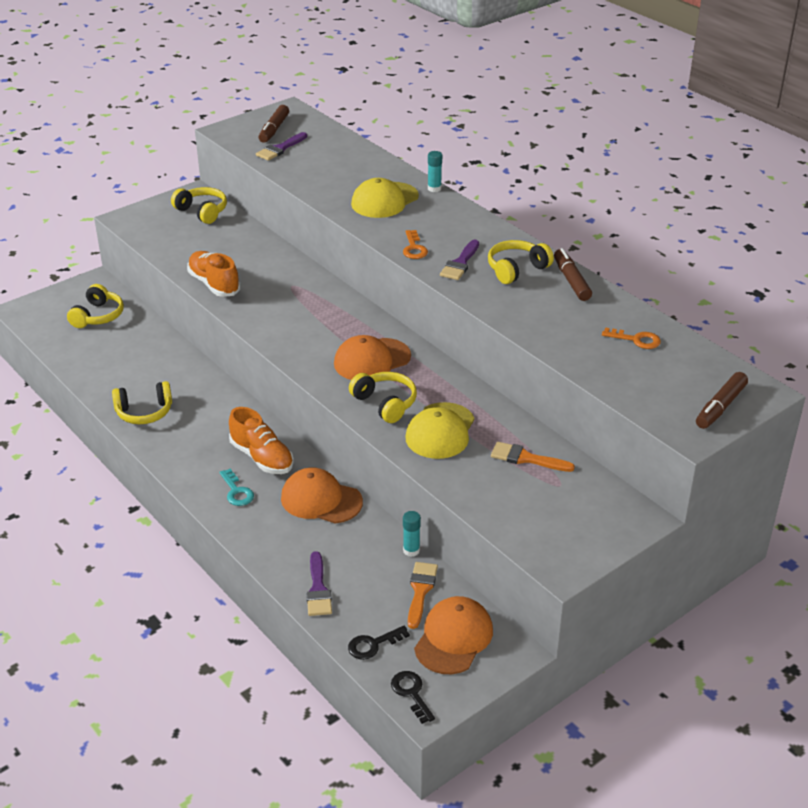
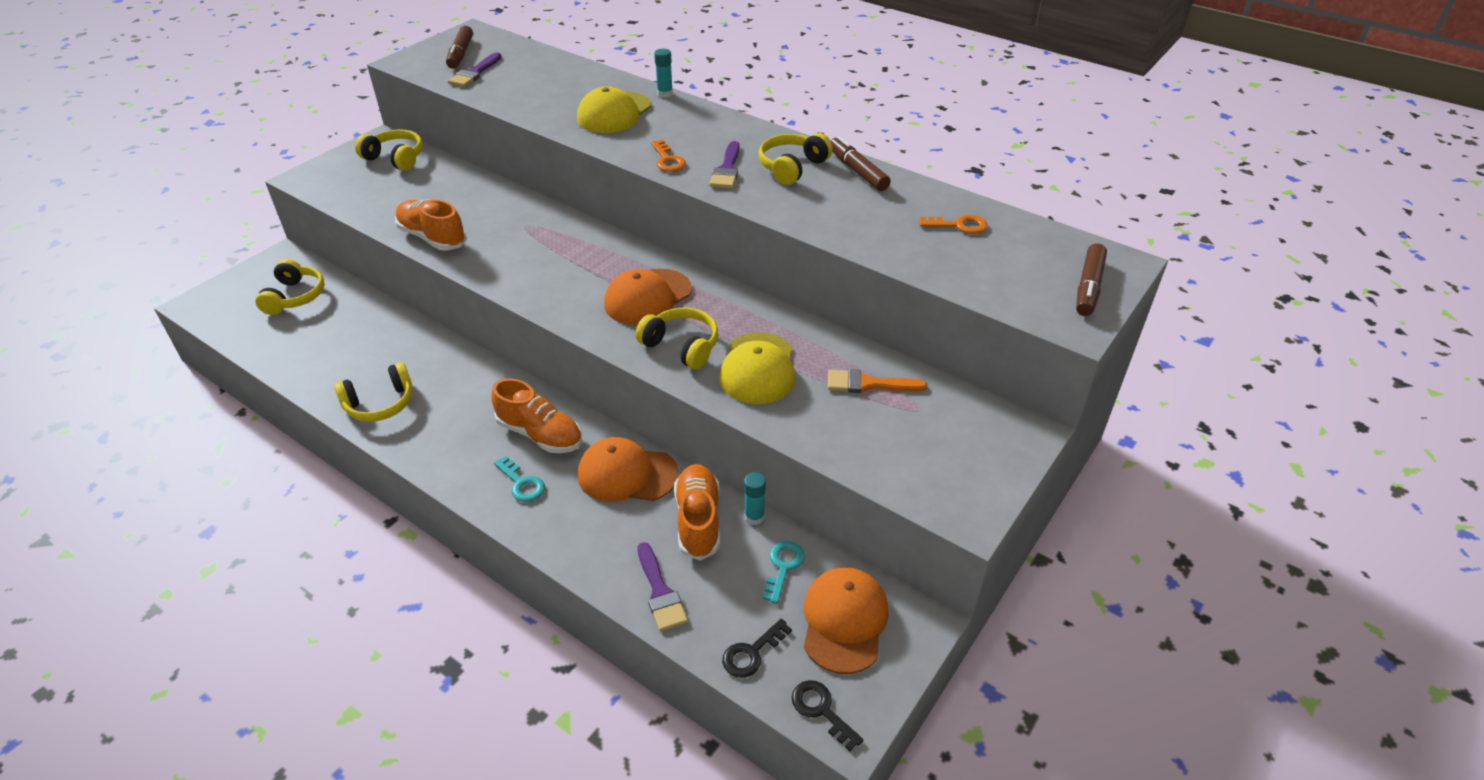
camera: 15 degrees left, 5 degrees up
(365, 544) = (698, 520): none -> orange shoe
(420, 591) = (783, 567): orange brush -> turquoise key

